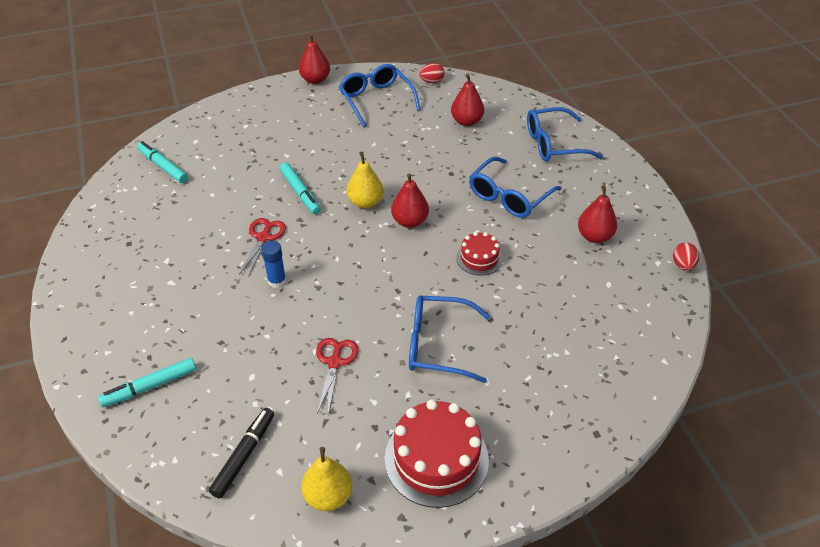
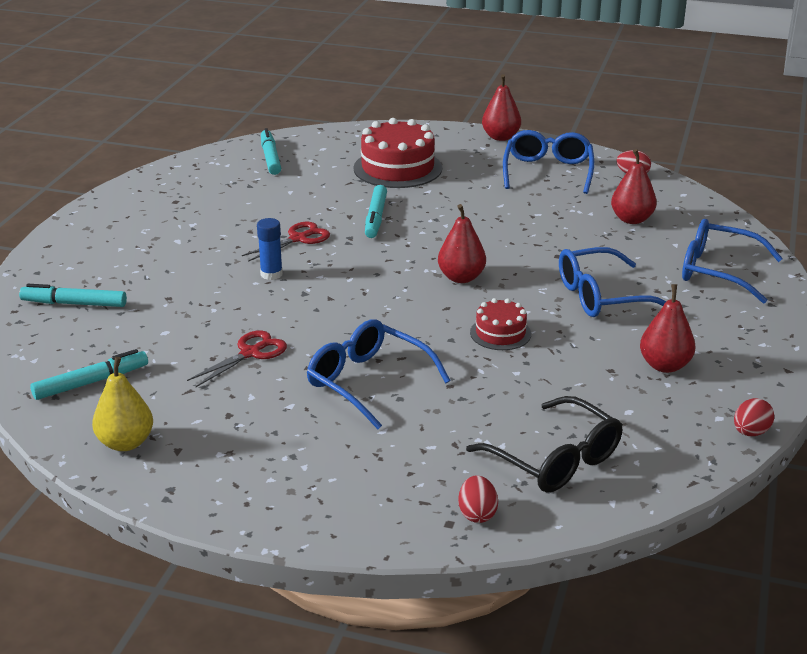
camera: 35 degrees right, 15 degrees down
(244, 455) = (91, 382): black marker -> turquoise marker
(365, 202) = (432, 247): yellow pear -> none
(436, 459) = (256, 464): red cake -> red cake (397, 168)
(605, 416) = (477, 514): none -> red egg
(606, 346) = (555, 459): none -> black glasses

